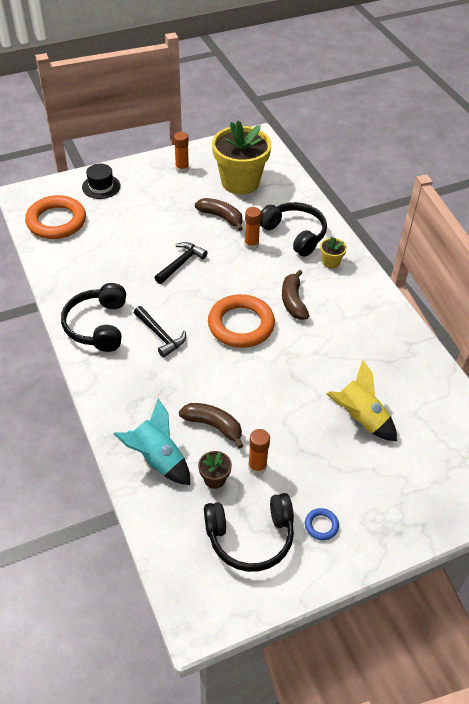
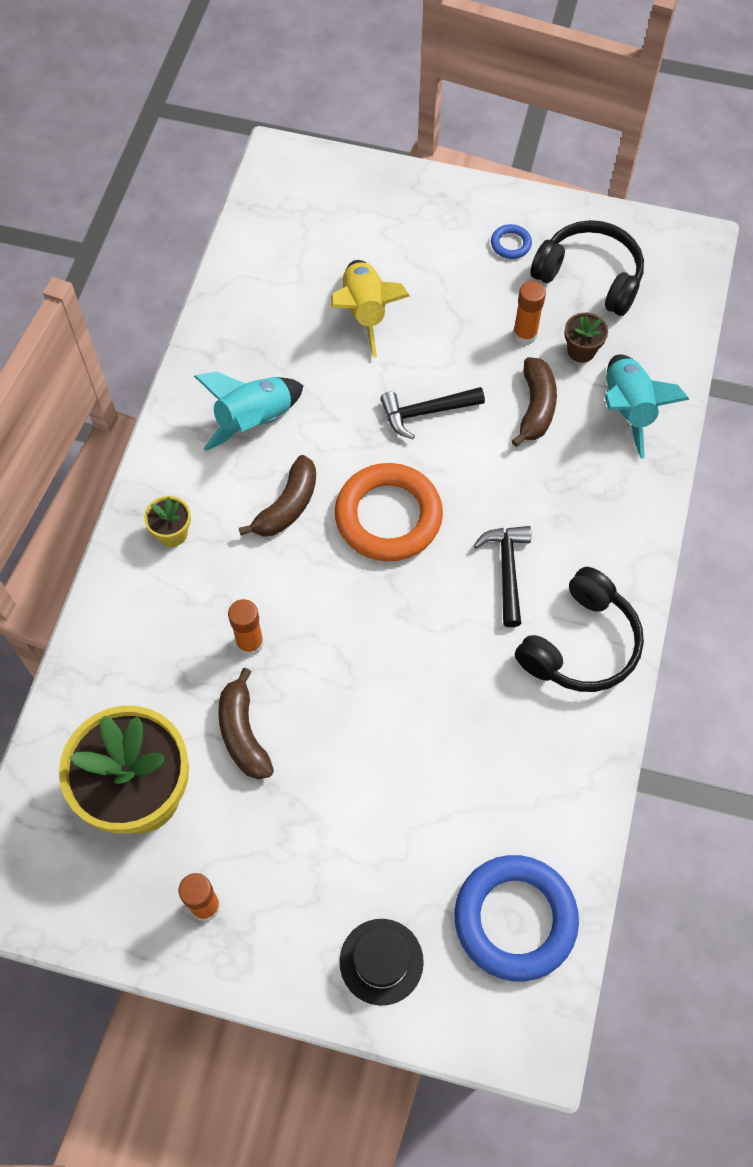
camera: 140 degrees left, 15 degrees up
(56, 221) = (515, 919): orange ring -> blue ring
(181, 263) = (382, 678): black hammer -> black hammer (426, 412)
(213, 426) = (536, 407): brown banana -> brown banana turned 150 degrees counterclockwise
(294, 234) = (169, 618): black headphones -> none
(351, 327) = (254, 420): none -> turquoise rocket

